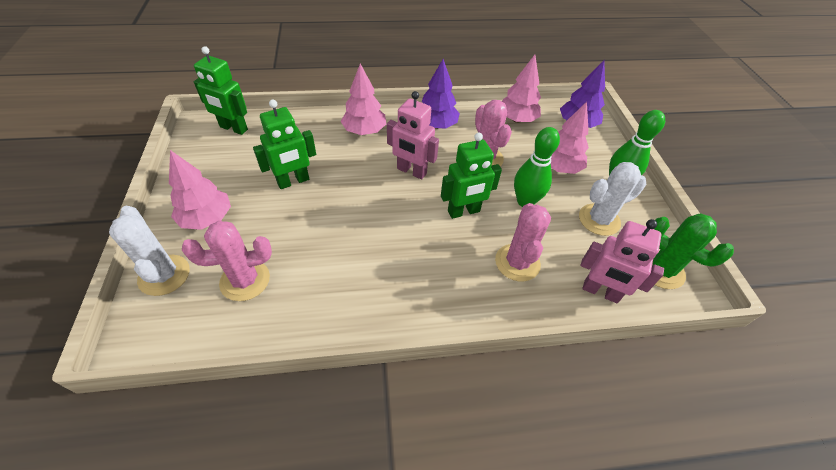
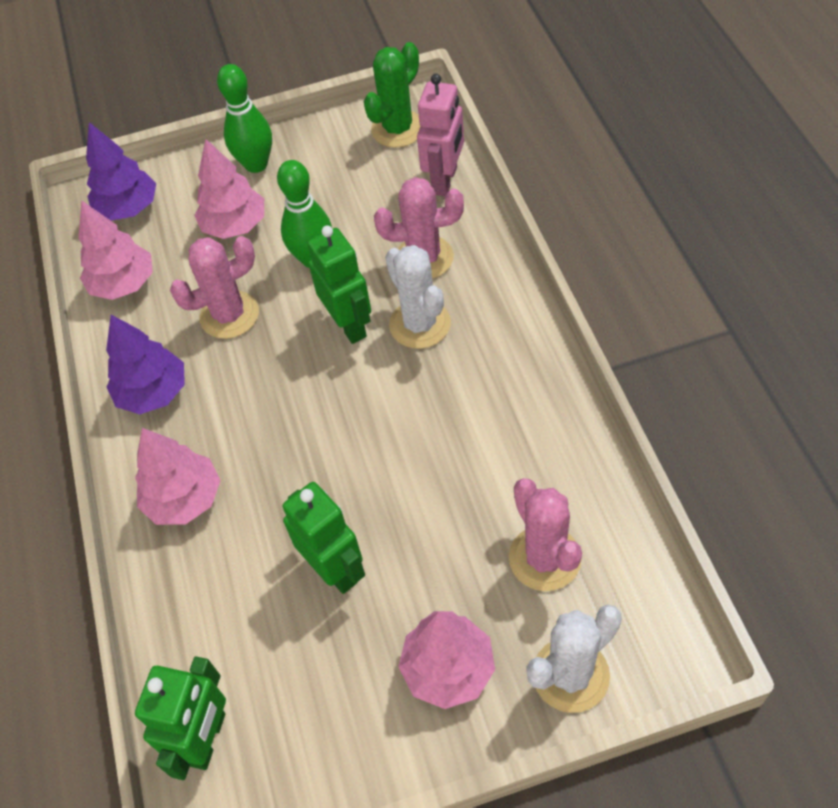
camera: 90 degrees left, 5 degrees up
(411, 171) = (278, 405): pink robot -> none
(599, 220) = (330, 182): white cactus -> white cactus (420, 324)

